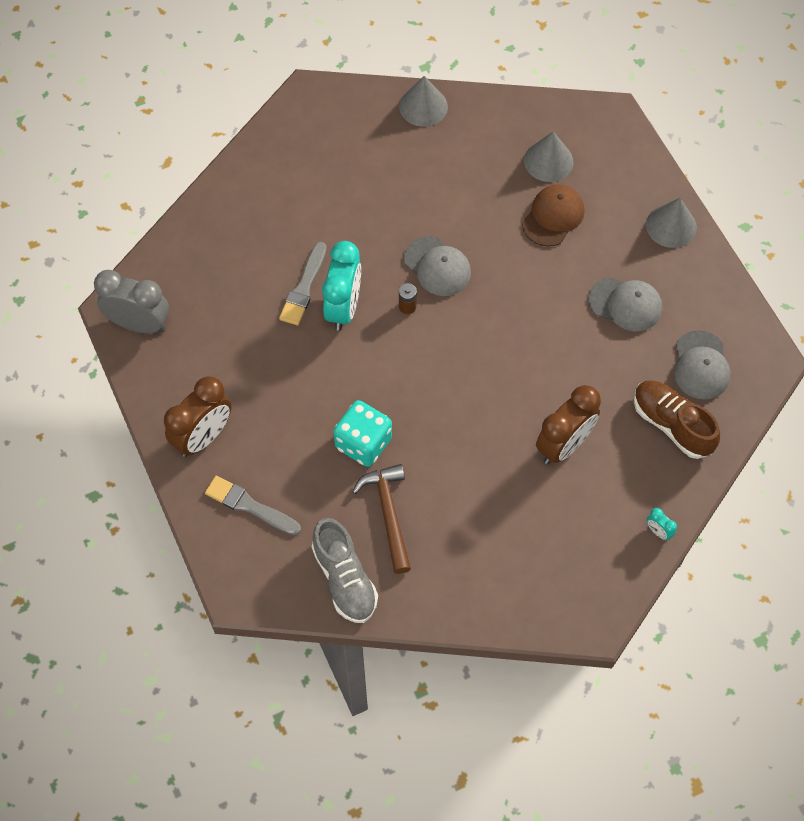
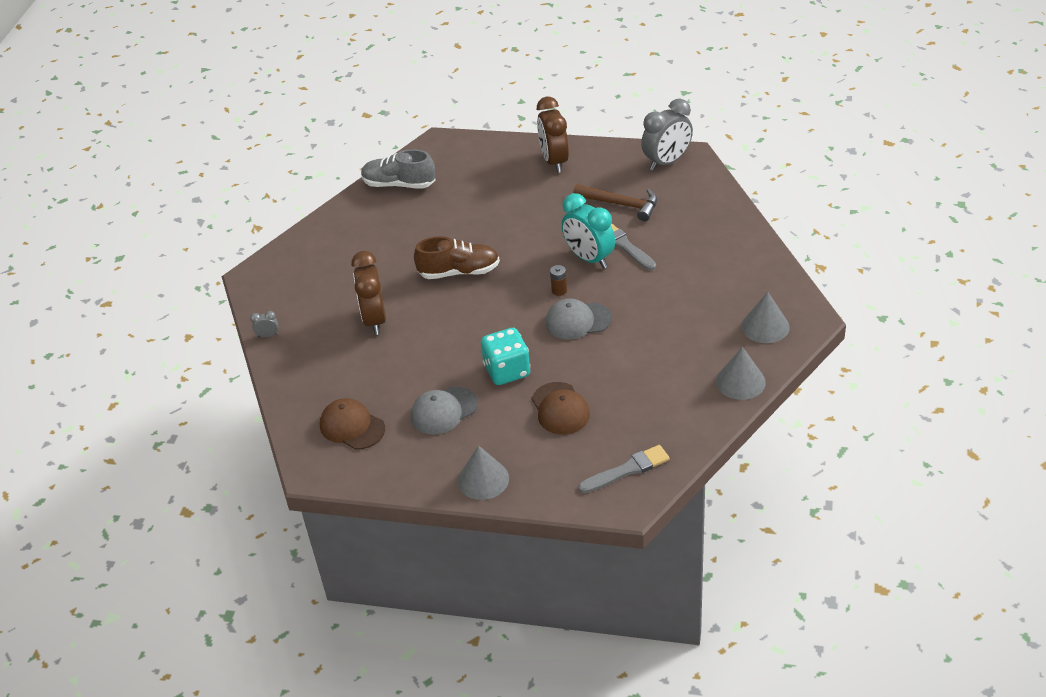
camera: 130 degrees right, 20 degrees down
(249, 506) = (487, 164): grey brush -> grey brush (627, 470)
(363, 443) = (477, 227): turquoise dice -> turquoise dice (507, 371)
(388, 514) = (418, 218): brown hammer -> brown hammer (621, 204)
(548, 161) = (616, 434): grey cone -> grey cone (765, 326)
(658, 531) = (268, 335): turquoise clock -> grey clock
(672, 425) = (327, 384): brown shoe -> brown shoe (459, 272)
(701, 365) = (352, 426): grey cap -> brown cap

